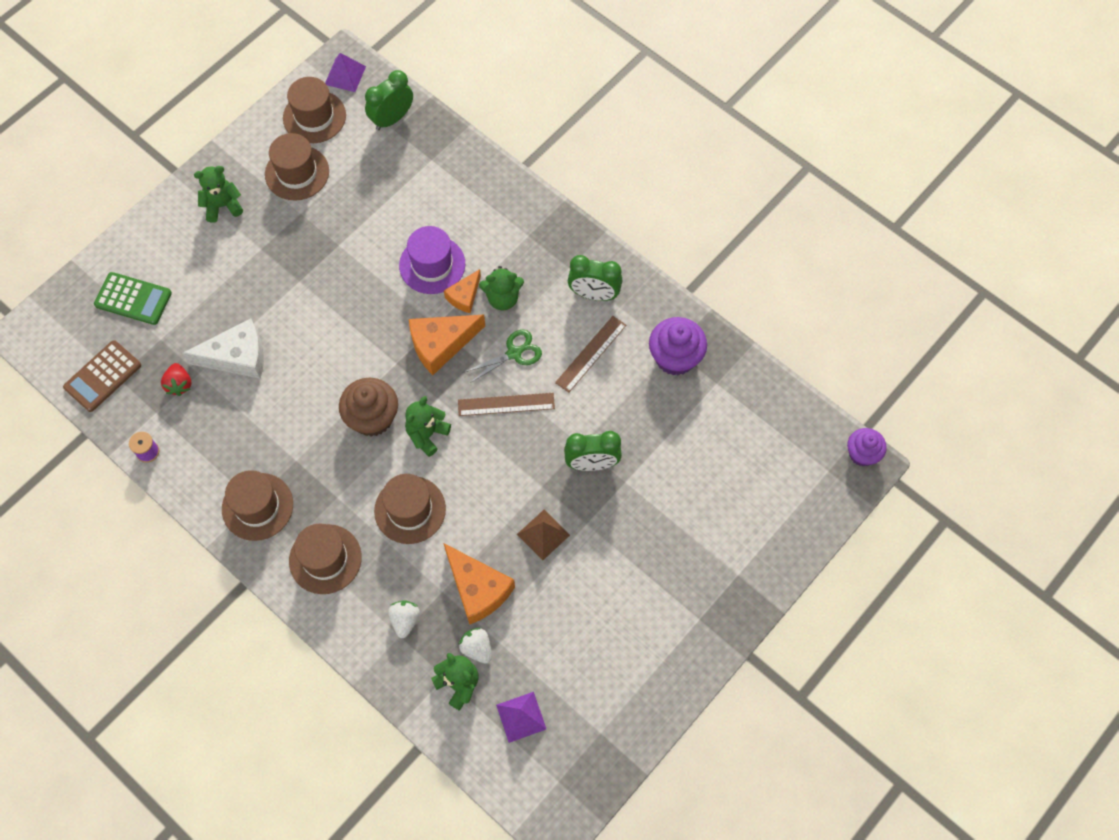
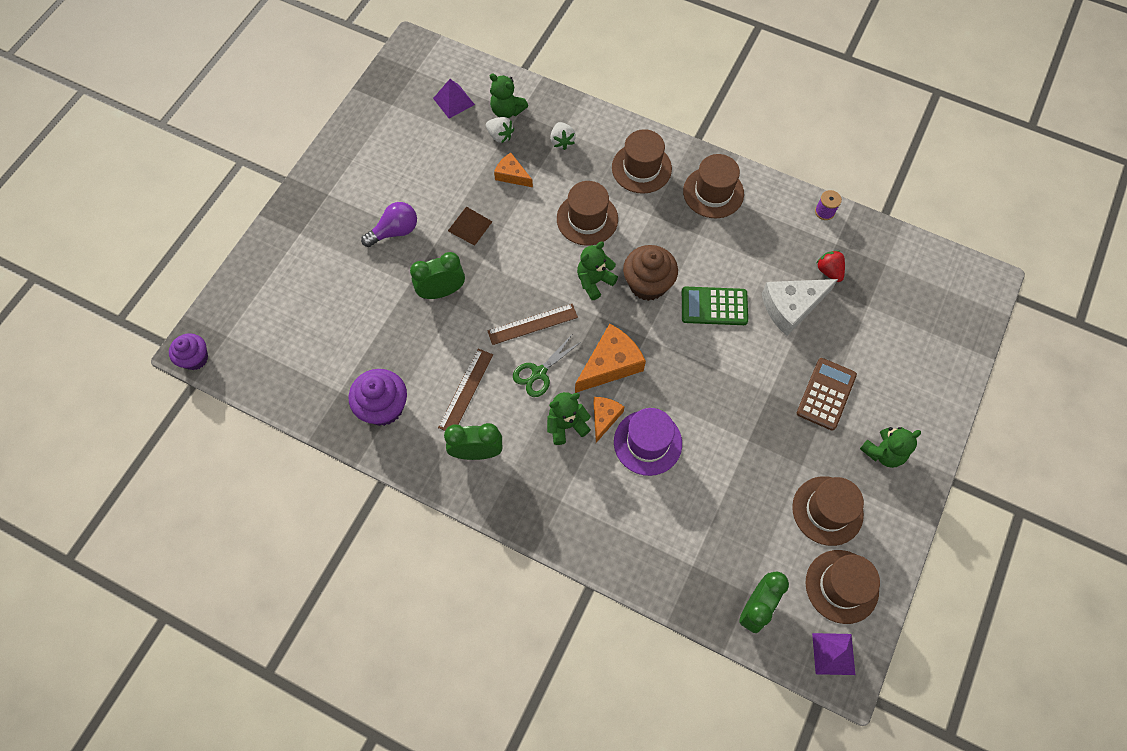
camera: 165 degrees right, 0 degrees up
(102, 376) = (899, 262): brown calculator -> brown calculator (826, 394)
(133, 299) = (914, 336): green calculator -> green calculator (714, 306)
(427, 434) = (594, 281): green teddy bear -> green teddy bear turned 150 degrees counterclockwise
(478, 589) = (512, 175): orange cheese -> orange cheese, size x0.59
(629, 549) = (395, 231): none -> purple light bulb

